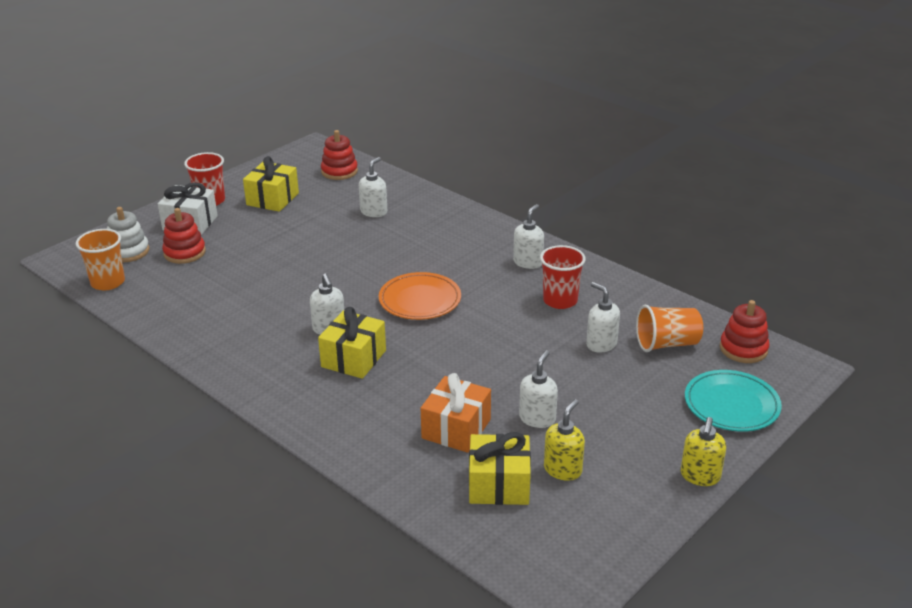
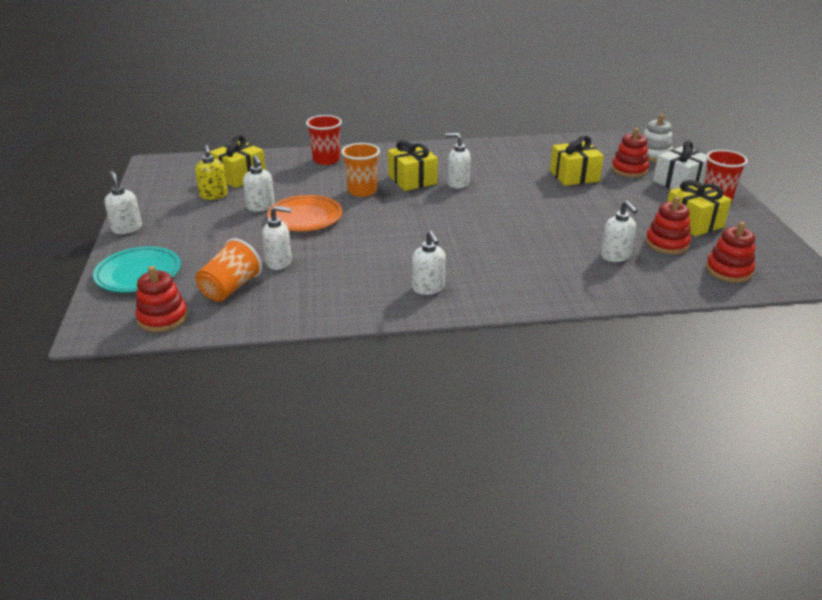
camera: 130 degrees right, 0 degrees up
(108, 282) = (614, 141): orange cup -> orange cup (362, 191)
(233, 274) = (574, 176): none -> yellow gift
(325, 200) = (667, 243): none -> red stacking toy
(420, 300) = (444, 222): orange plate -> orange plate (305, 217)
(456, 429) = (298, 183): orange gift -> none
(560, 300) = (354, 274): red cup -> red cup (326, 160)
(700, 476) = (127, 228): yellow soap dispenser -> white soap dispenser

